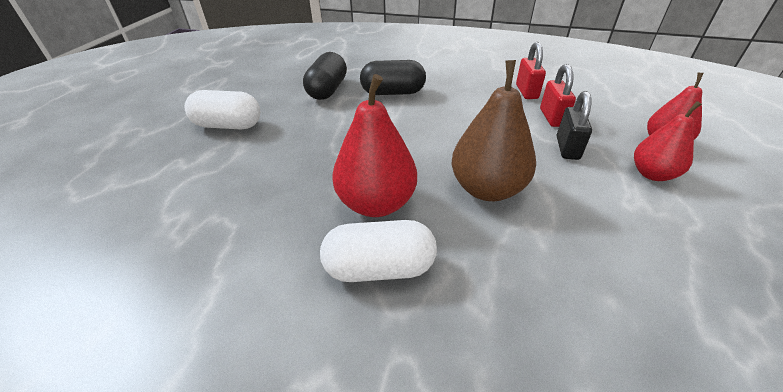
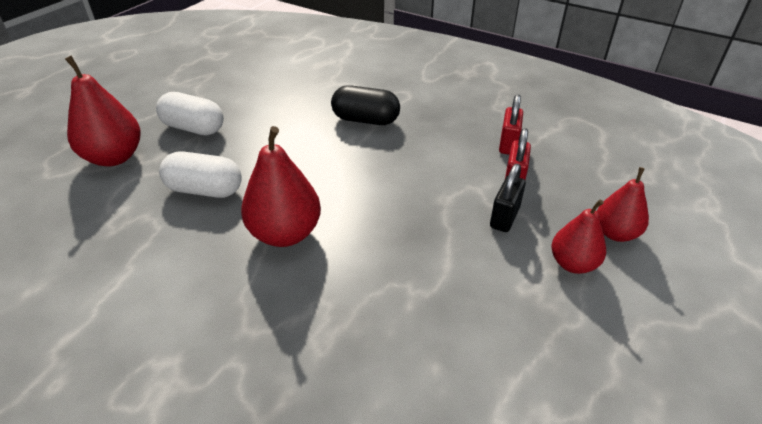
camera: 15 degrees right, 0 degrees up
(151, 166) = (114, 157): none -> red pear
(327, 90) = (302, 105): black capsule -> none
(379, 268) = (256, 291): white capsule -> white capsule (205, 190)
(487, 189) = (394, 242): brown pear -> none

